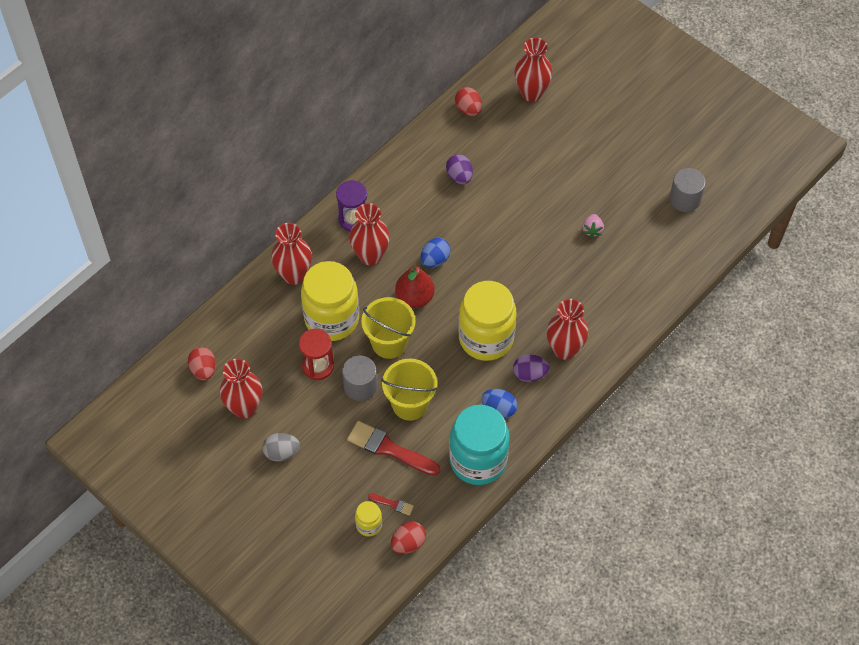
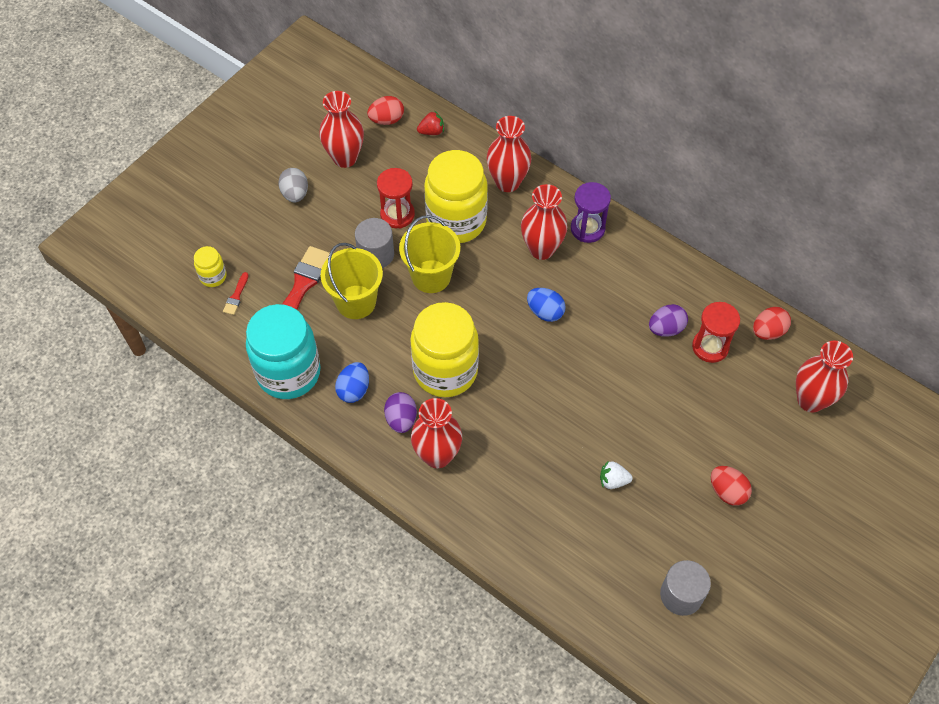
camera: 85 degrees right, 0 degrees up
(224, 332) = (431, 131): none -> red strawberry
(408, 543) = (191, 313): red egg -> red egg (727, 491)
(415, 297) = (492, 296): red pear -> none
(479, 149) = (710, 347): none -> red hourglass
(592, 230) = (613, 480): pink strawberry -> white strawberry

